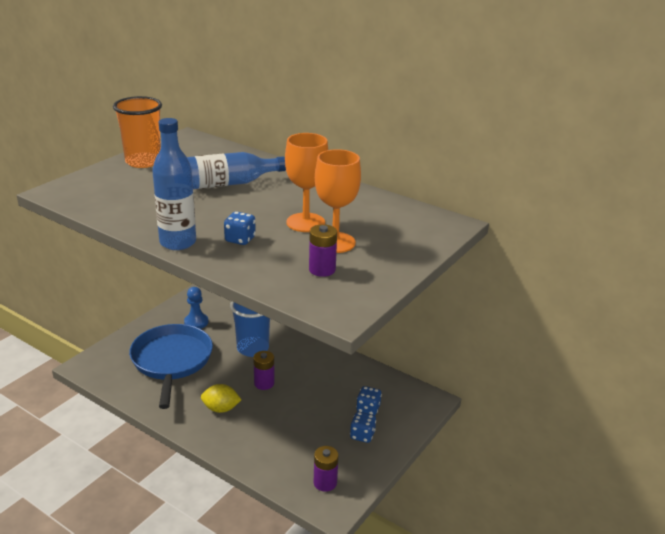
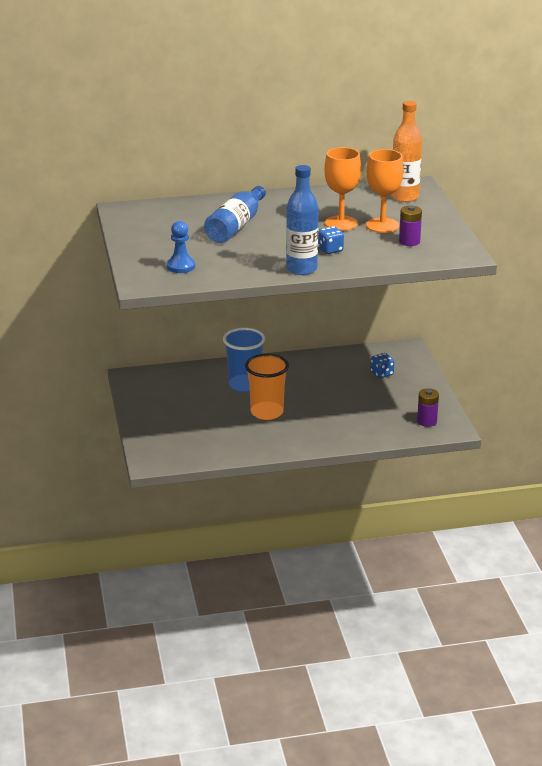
camera: 45 degrees left, 0 degrees up
(143, 162) = (141, 239): orange cup -> orange cup (267, 412)
(171, 361) = (206, 423): blue pan -> none
(196, 322) = (170, 393): blue pawn -> blue pawn (181, 266)
(221, 409) = (296, 426): yellow lemon -> none
(264, 383) = (293, 398): purple battery -> none
(362, 435) = (403, 388): blue dice -> none
(416, 229) = (404, 197): none -> orange bottle

